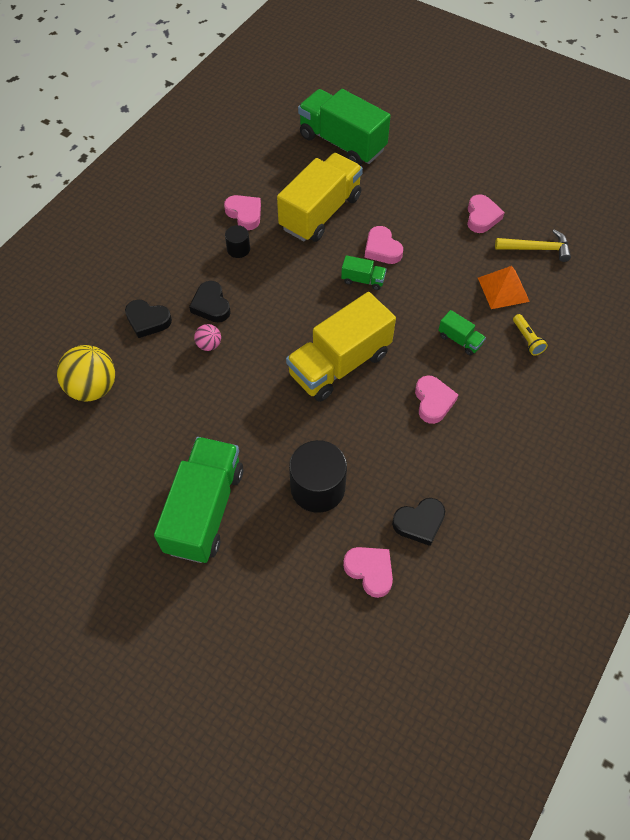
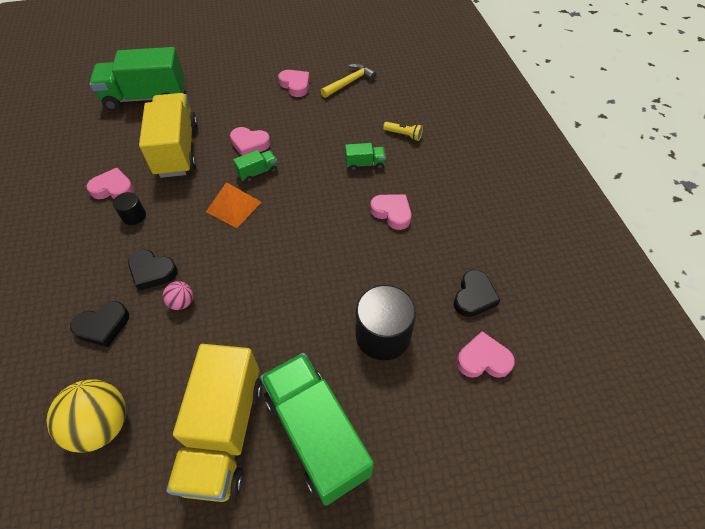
camera: 45 degrees left, 5 degrees down
(339, 364) = (302, 237): yellow truck -> yellow truck (224, 432)
(503, 289) = (356, 117): orange pyramid -> orange pyramid (234, 206)

